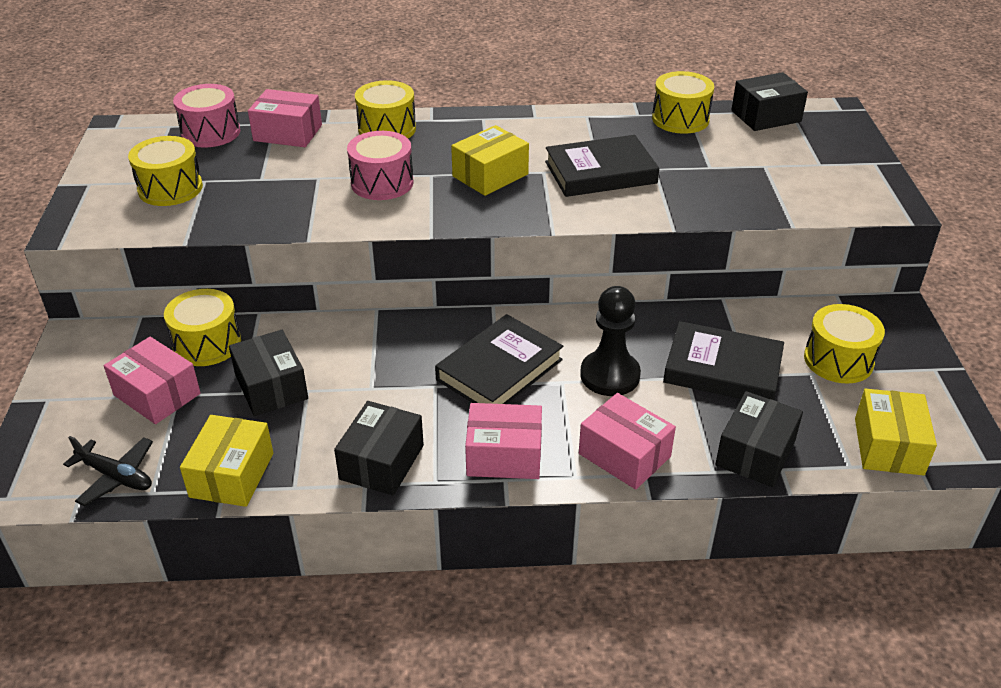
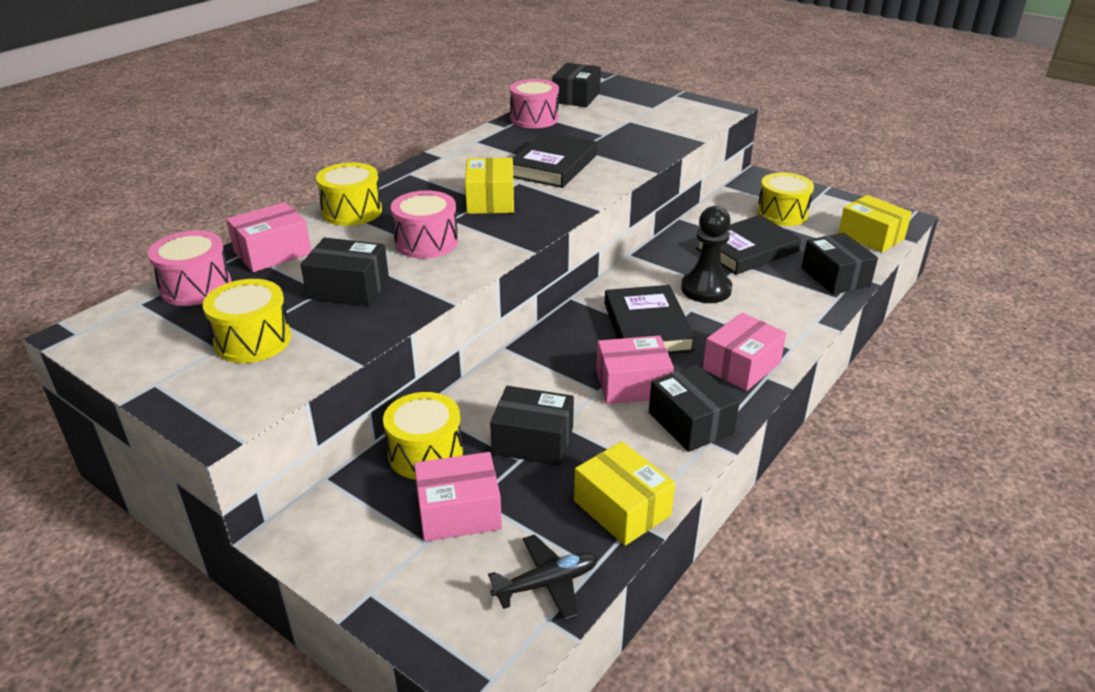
camera: 50 degrees left, 5 degrees down
(276, 187) = (348, 288): none -> black box
(624, 455) = (790, 320): pink box -> pink box (632, 384)
(680, 119) = (534, 119): yellow drum -> pink drum

